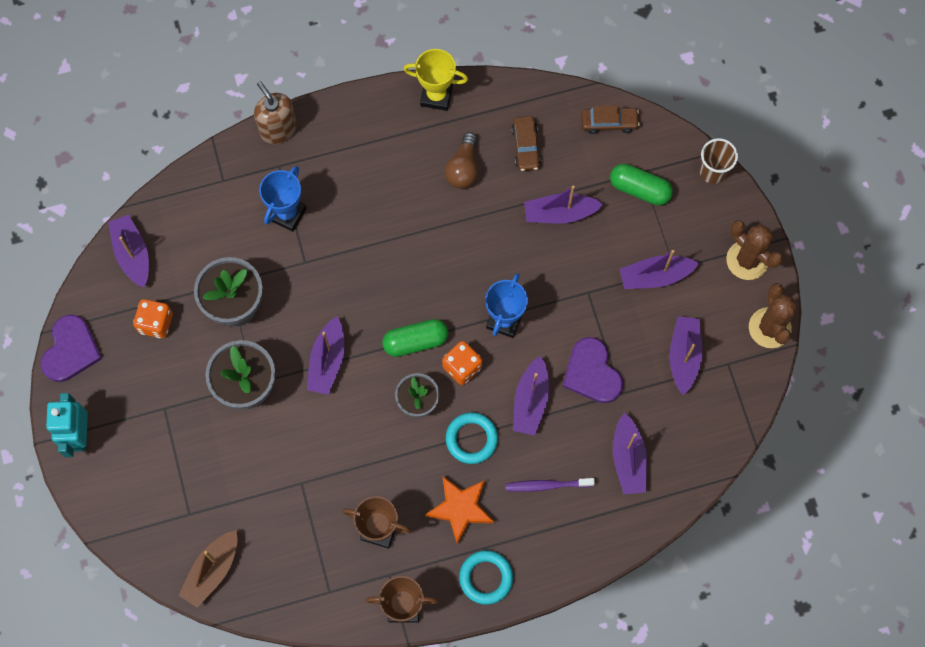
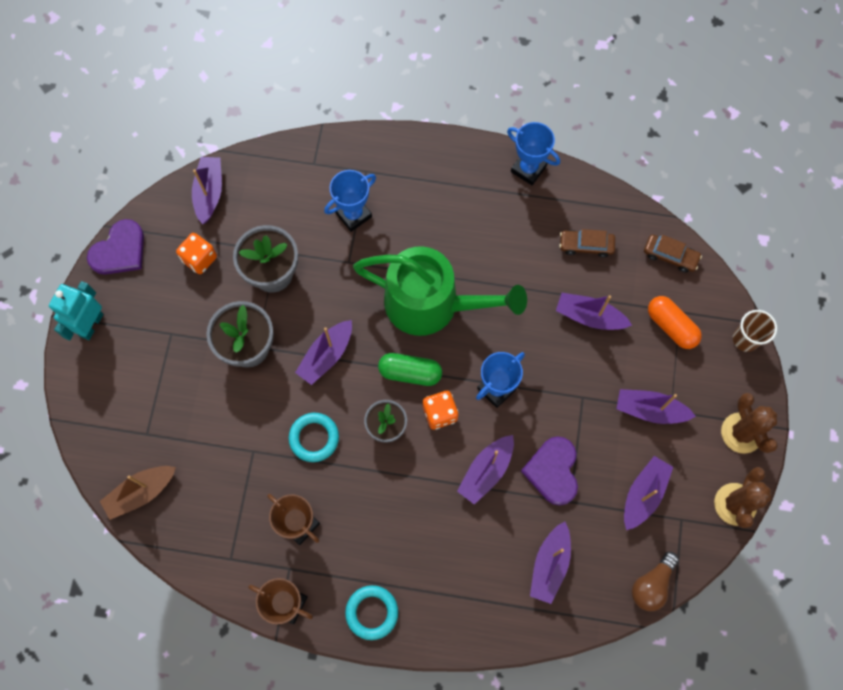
camera: 25 degrees right, 0 degrees up
(278, 129) = (380, 141): brown soap dispenser -> none
(404, 267) = (431, 304): none -> green watering can
(436, 96) = (528, 169): yellow trophy -> blue trophy
(460, 508) = (379, 539): orange star -> none
(463, 168) = (522, 240): brown light bulb -> brown light bulb (652, 584)
(471, 439) = (418, 481): turquoise ring -> turquoise ring (314, 438)
(525, 147) = (586, 245): brown car -> brown car turned 75 degrees clockwise
(547, 485) = (465, 554): purple toothbrush -> none
(639, 189) = (671, 326): green capsule -> orange capsule

